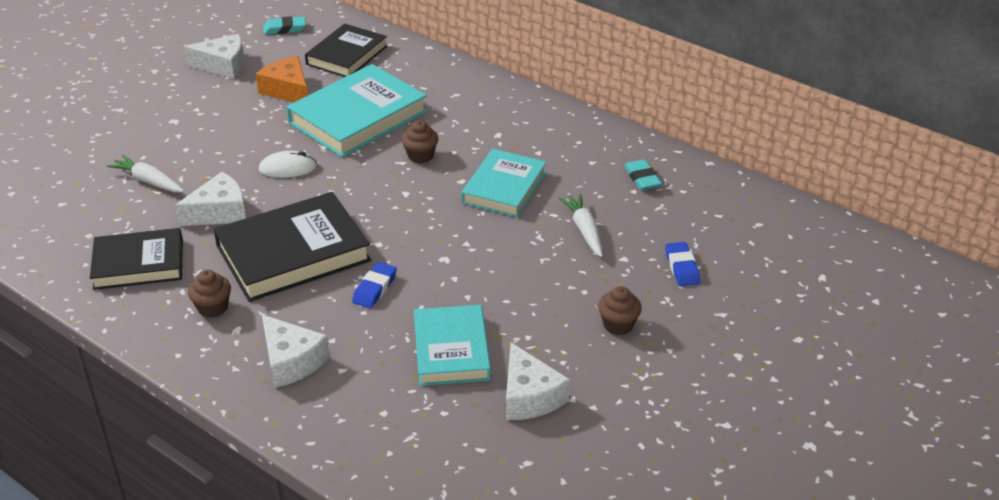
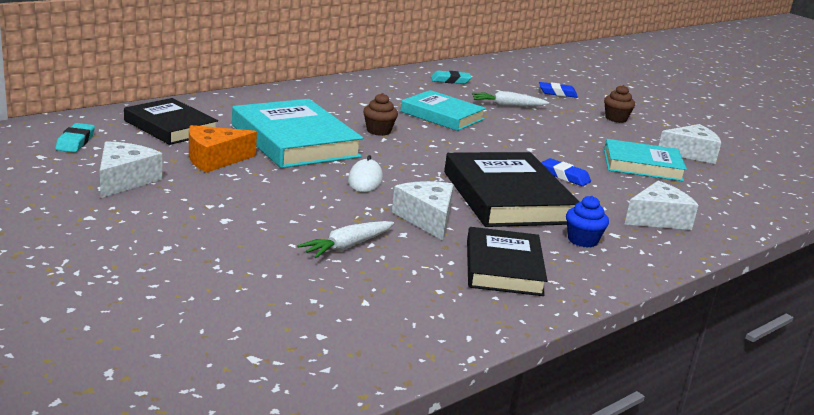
camera: 80 degrees left, 15 degrees down
(213, 308) = (582, 240): brown cupcake -> blue cupcake

